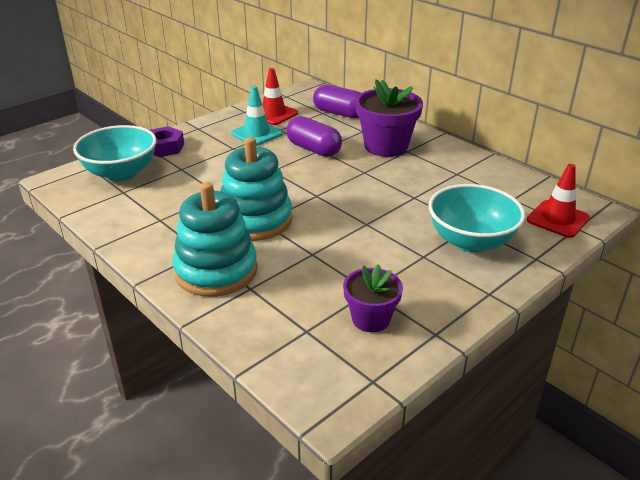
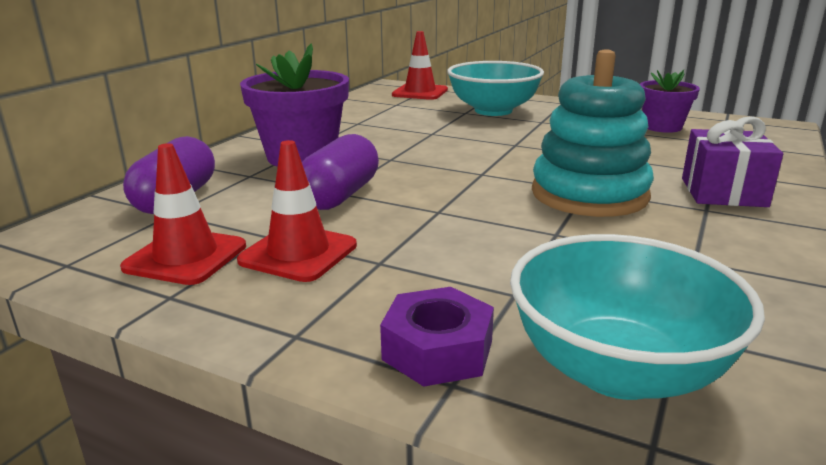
camera: 110 degrees left, 10 degrees down
(216, 271) = (723, 192): turquoise stacking toy -> purple gift
(256, 134) = (298, 253): turquoise traffic cone -> red traffic cone

